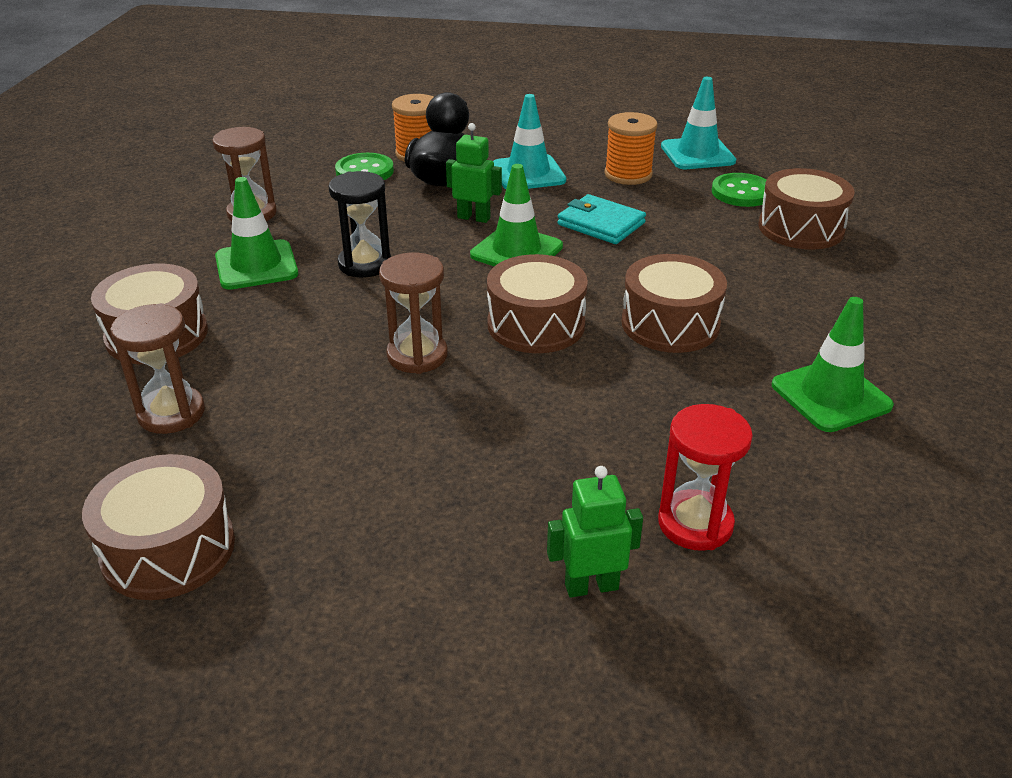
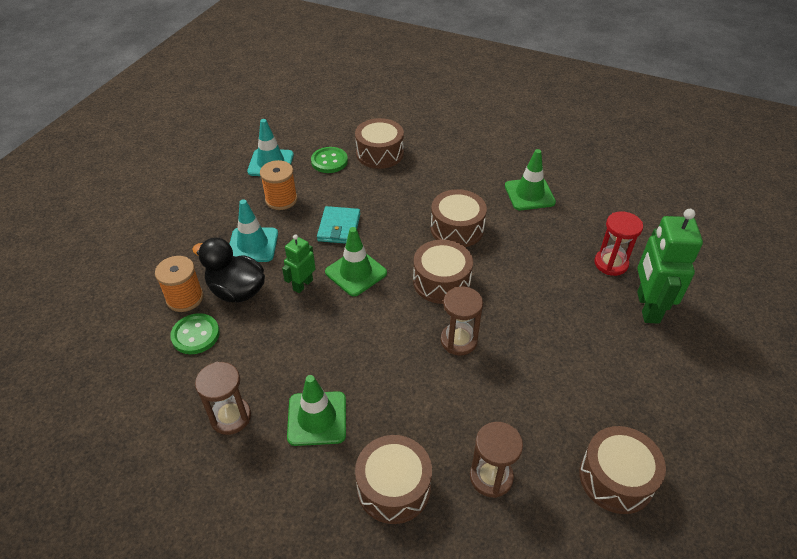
camera: 75 degrees left, 10 degrees up
(365, 264) = (341, 353): black hourglass -> none
(591, 586) = (647, 307): green robot -> green robot, size x1.82
(601, 224) = (339, 227): turquoise wallet -> turquoise wallet turned 45 degrees counterclockwise

